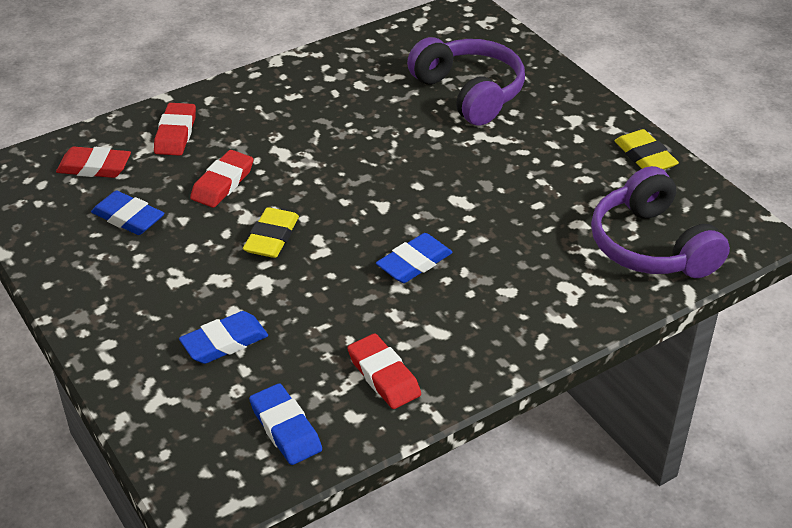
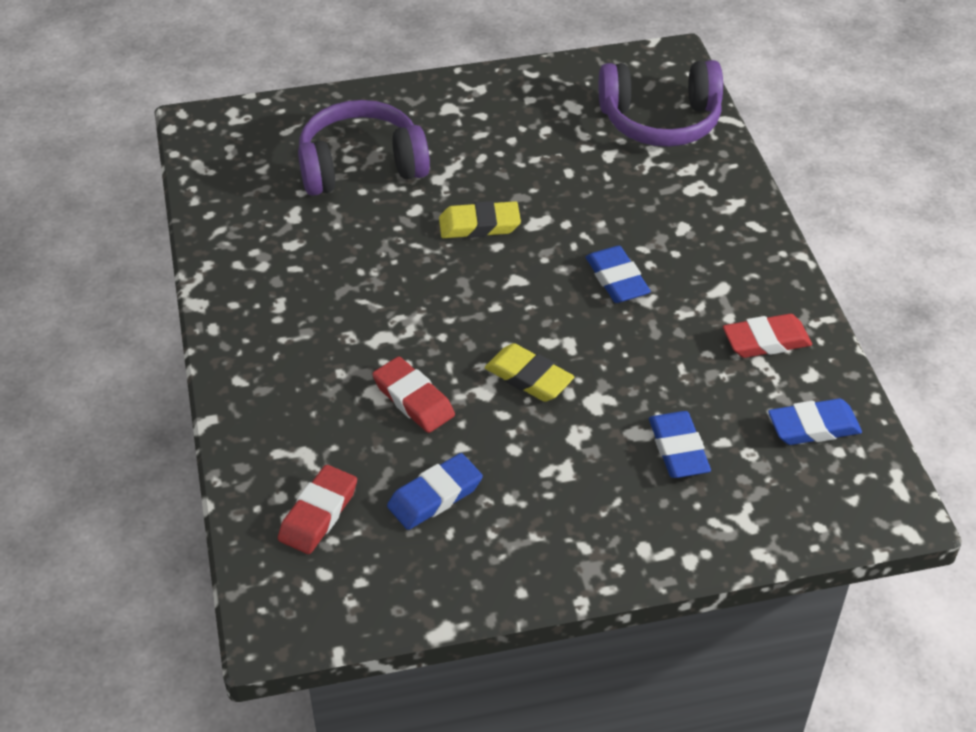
camera: 70 degrees left, 5 degrees up
(175, 134) = (293, 424): red eraser -> none
(645, 156) = (533, 83): yellow eraser -> yellow eraser (479, 225)

